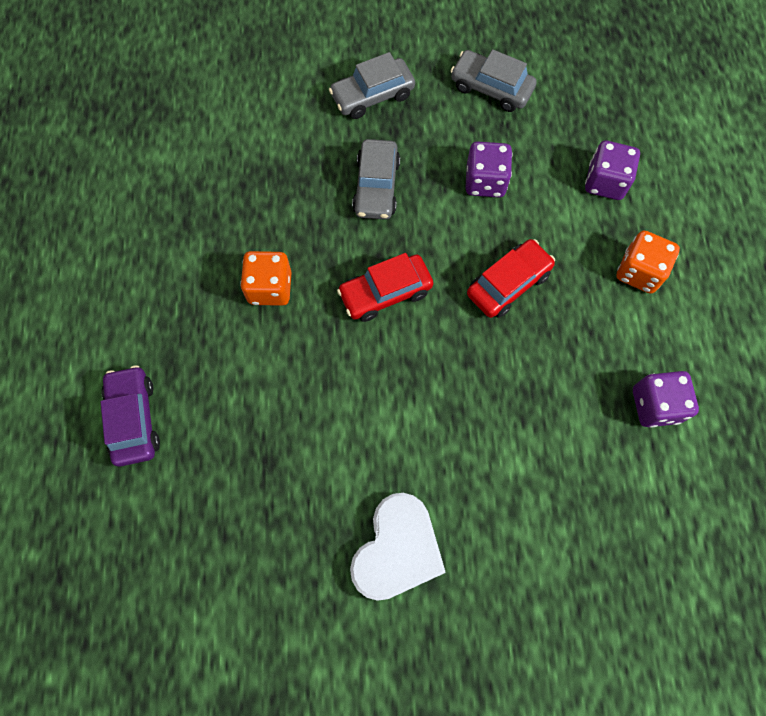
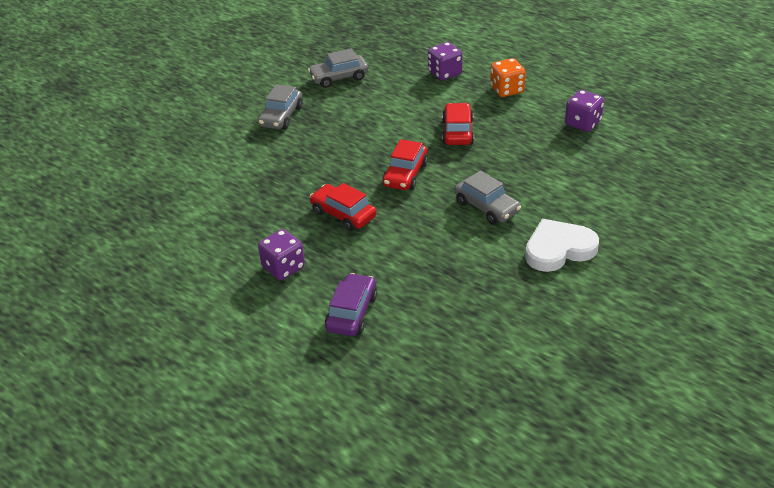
camera: 45 degrees left, 30 degrees down
(134, 419) = (352, 312): purple car -> purple car turned 75 degrees clockwise
(270, 288) = (343, 214): orange dice -> red car
(376, 187) = (338, 144): grey car -> grey car (486, 207)
(397, 549) = (558, 249): white heart -> white heart turned 90 degrees counterclockwise
(485, 182) = (389, 108): purple dice -> purple dice (283, 267)

